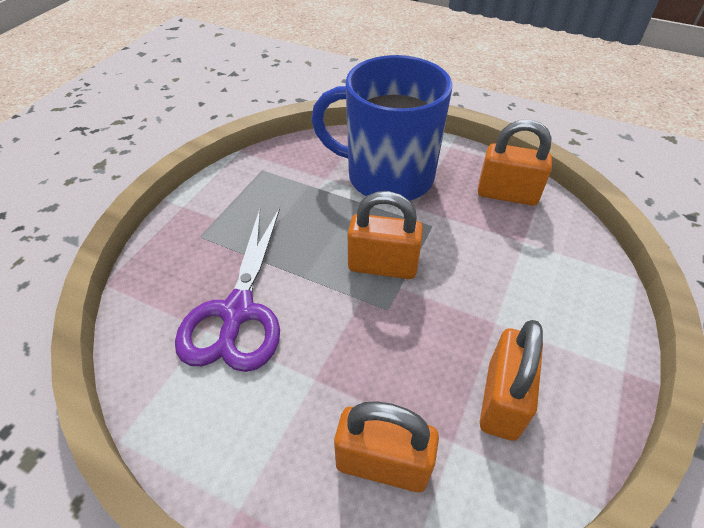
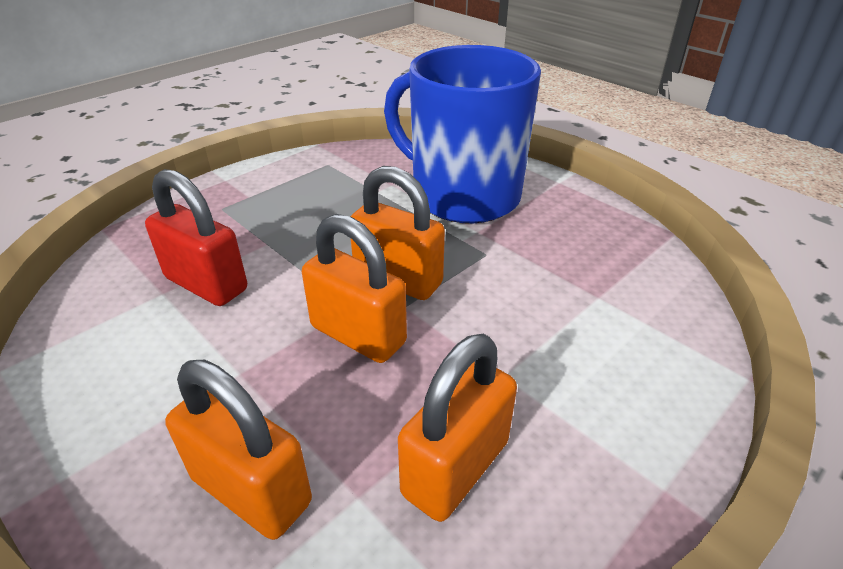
camera: 20 degrees right, 10 degrees down
(237, 311) = (206, 284): purple scissors -> red padlock
(507, 194) = (605, 242): orange padlock -> orange padlock (358, 335)

